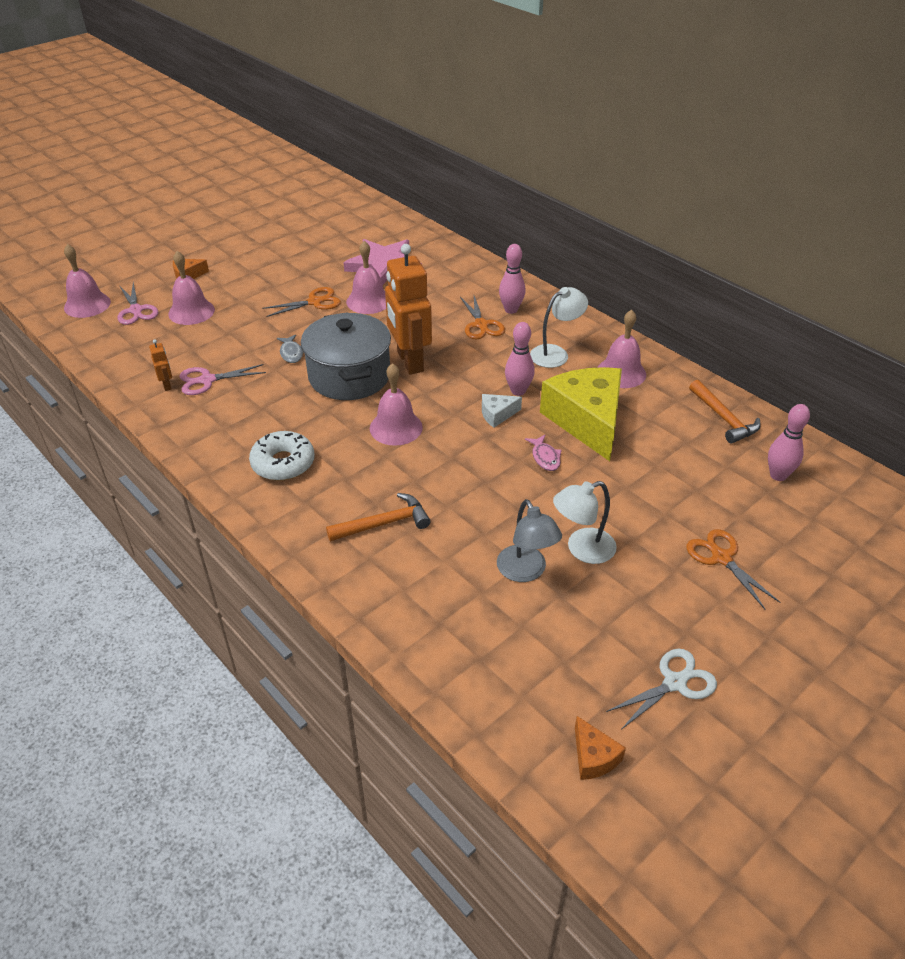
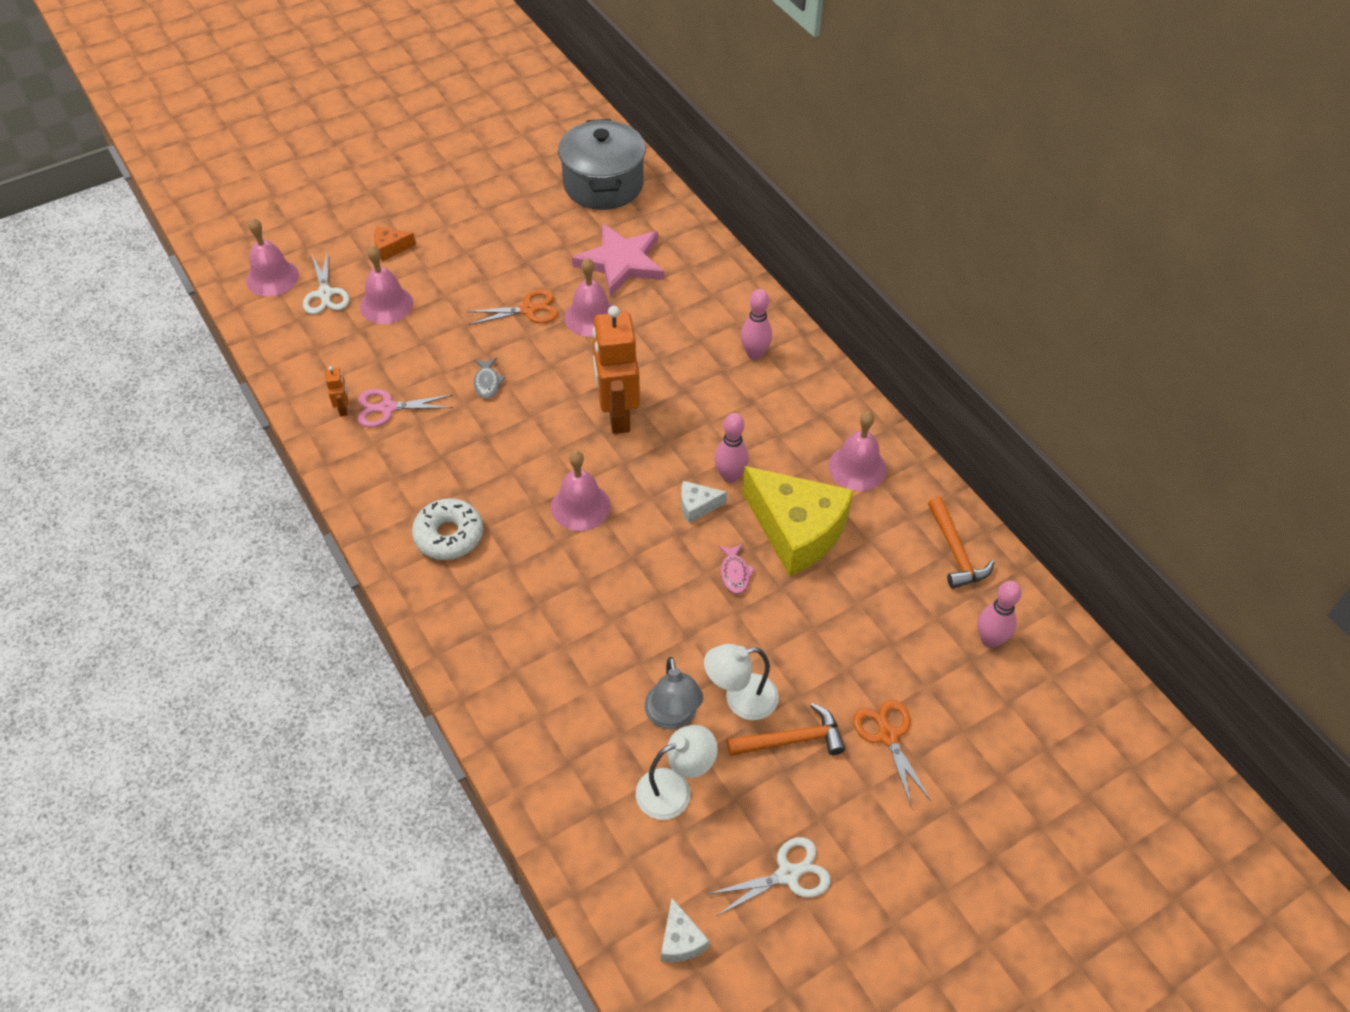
camera: 10 degrees right, 10 degrees up
(136, 310) = (325, 294): pink scissors -> white scissors
(349, 376) = (545, 426): grey pot -> grey pot (603, 184)
(384, 523) = (539, 631): orange hammer -> orange hammer (792, 740)
(481, 325) = (713, 372): orange scissors -> none
(555, 353) = (789, 428): white lamp -> white lamp (674, 789)
(587, 421) = (796, 530): yellow cheese -> yellow cheese turned 135 degrees clockwise
(593, 757) = (681, 940): orange cheese -> white cheese

